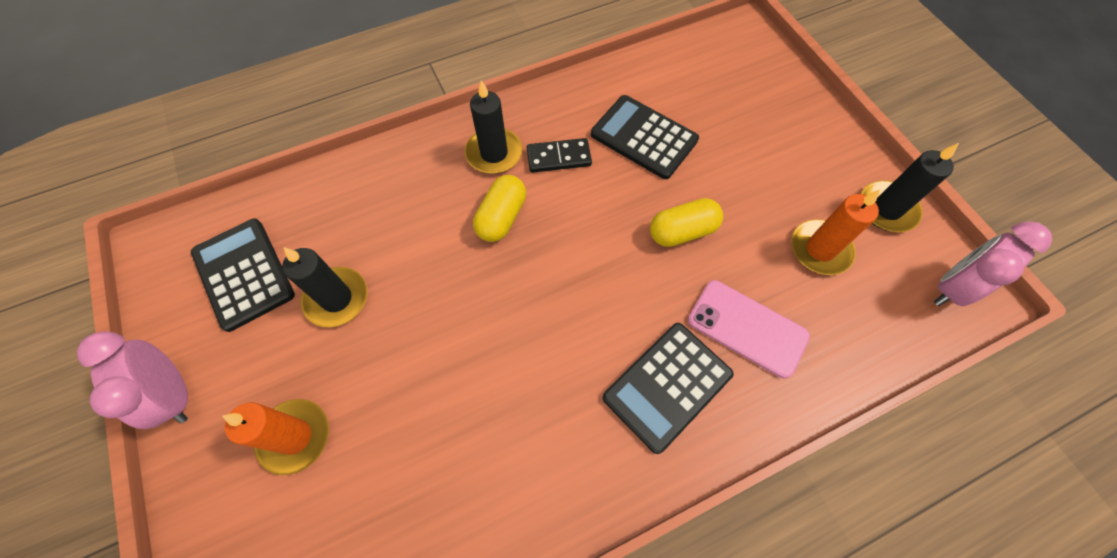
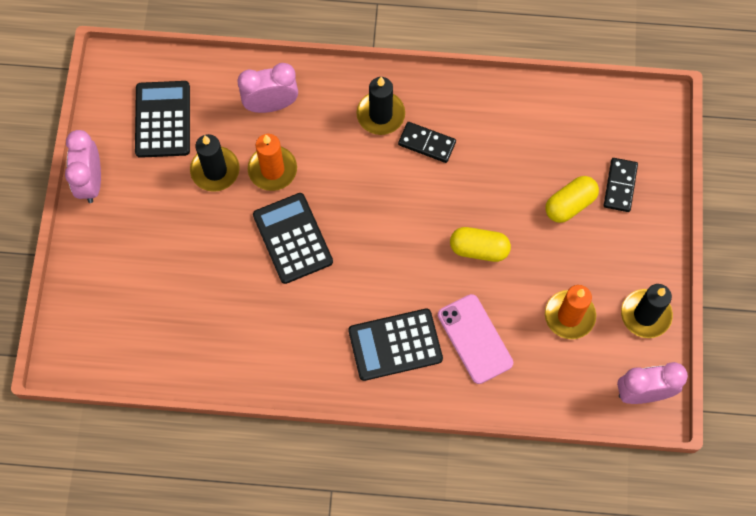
camera: 30 degrees right, 5 degrees up
(295, 437) = (150, 248): orange candle -> orange candle (272, 170)
(368, 198) = (271, 105): none -> pink clock
(501, 217) = (357, 169): yellow capsule -> yellow capsule (570, 204)
(644, 137) = (502, 160): black calculator -> black calculator (293, 238)
(767, 107) = (620, 186): none -> black domino

